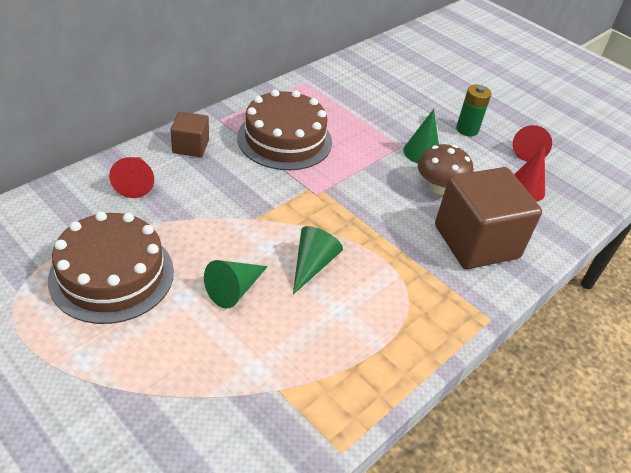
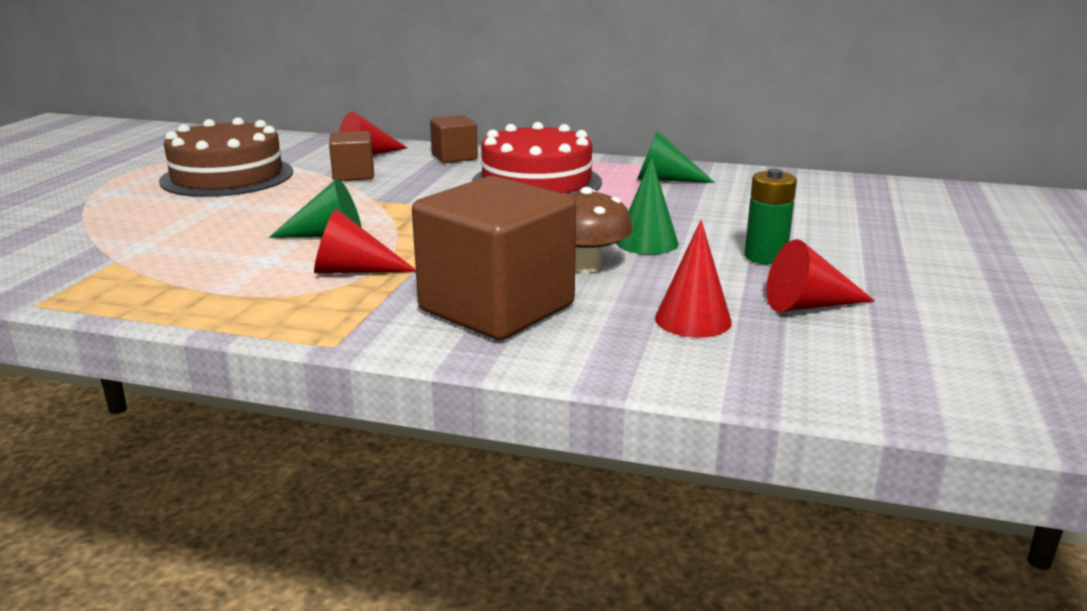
camera: 65 degrees right, 20 degrees down
(184, 208) = (353, 175): none -> brown cube
(234, 289) = (251, 215): green cone -> green cone (664, 179)
(284, 139) = (536, 182): brown cake -> red cake
(386, 275) = (353, 270): none -> red cone

